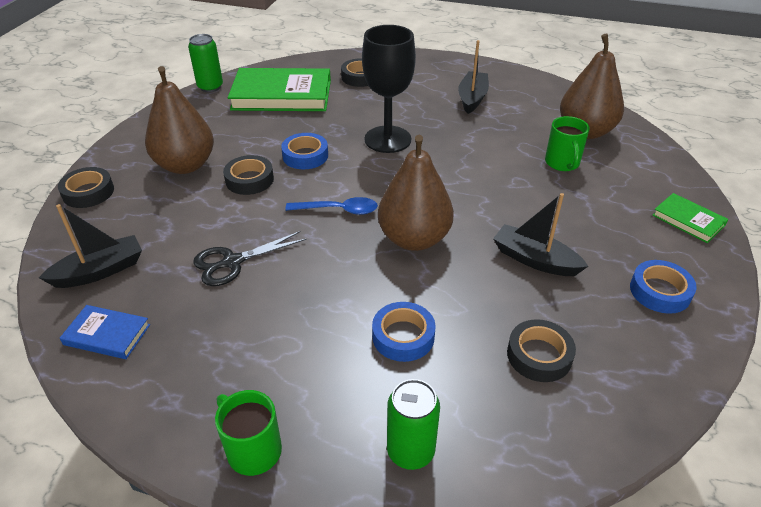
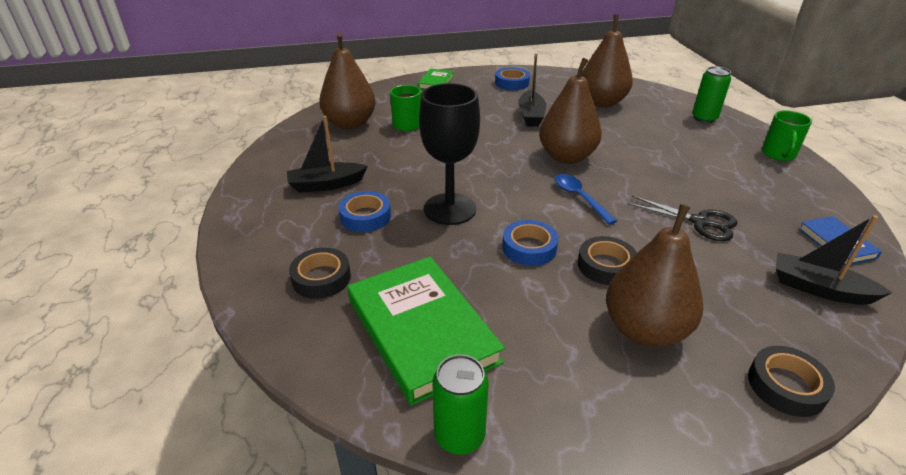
camera: 120 degrees left, 5 degrees down
(403, 336) = (649, 137): blue tape -> blue tape (365, 216)
(539, 355) = (602, 102): black tape -> brown pear

